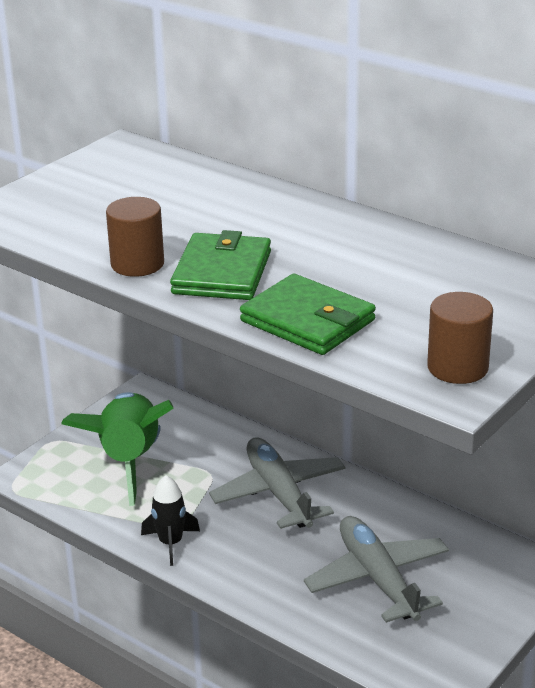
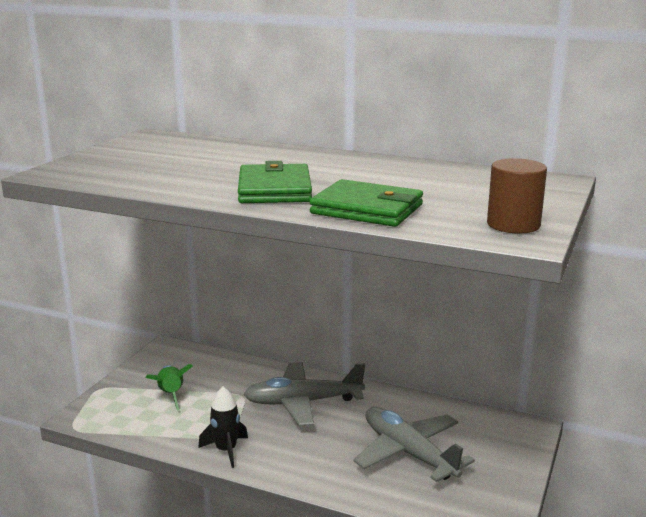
camera: 15 degrees left, 10 degrees down
(129, 461) = (171, 395): green rocket -> green rocket, size x0.52
(137, 264) = (198, 190): brown cylinder -> none
(279, 493) = (303, 402): grey plane -> grey plane turned 60 degrees counterclockwise

